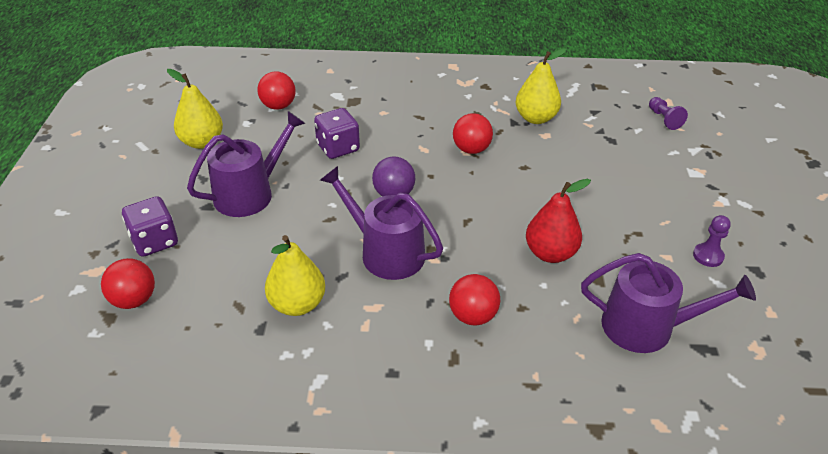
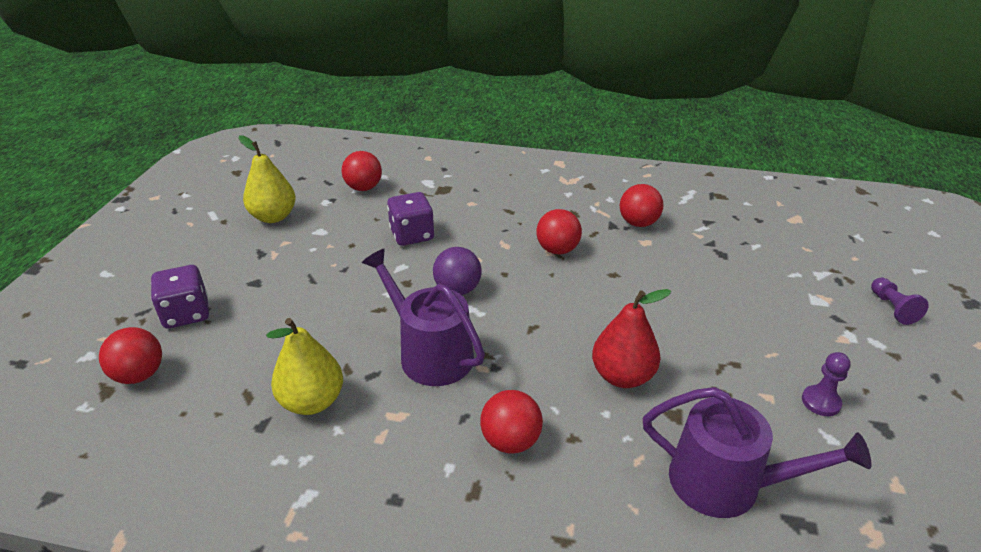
camera: 10 degrees right, 5 degrees down
(250, 193) = (303, 273): purple watering can -> none
(535, 118) = (638, 223): yellow pear -> red ball
(664, 119) = (789, 237): purple pawn -> purple pawn (892, 308)

